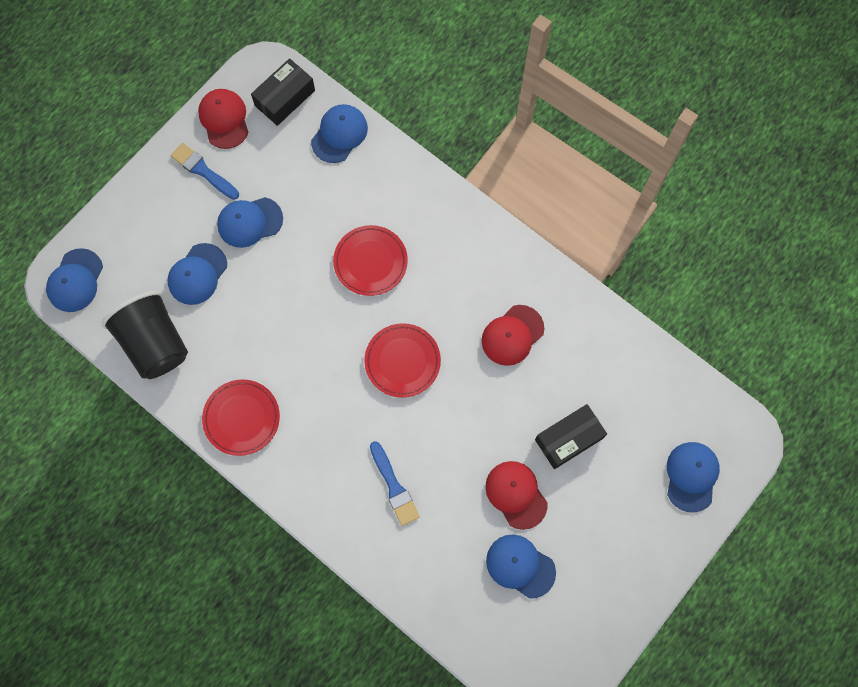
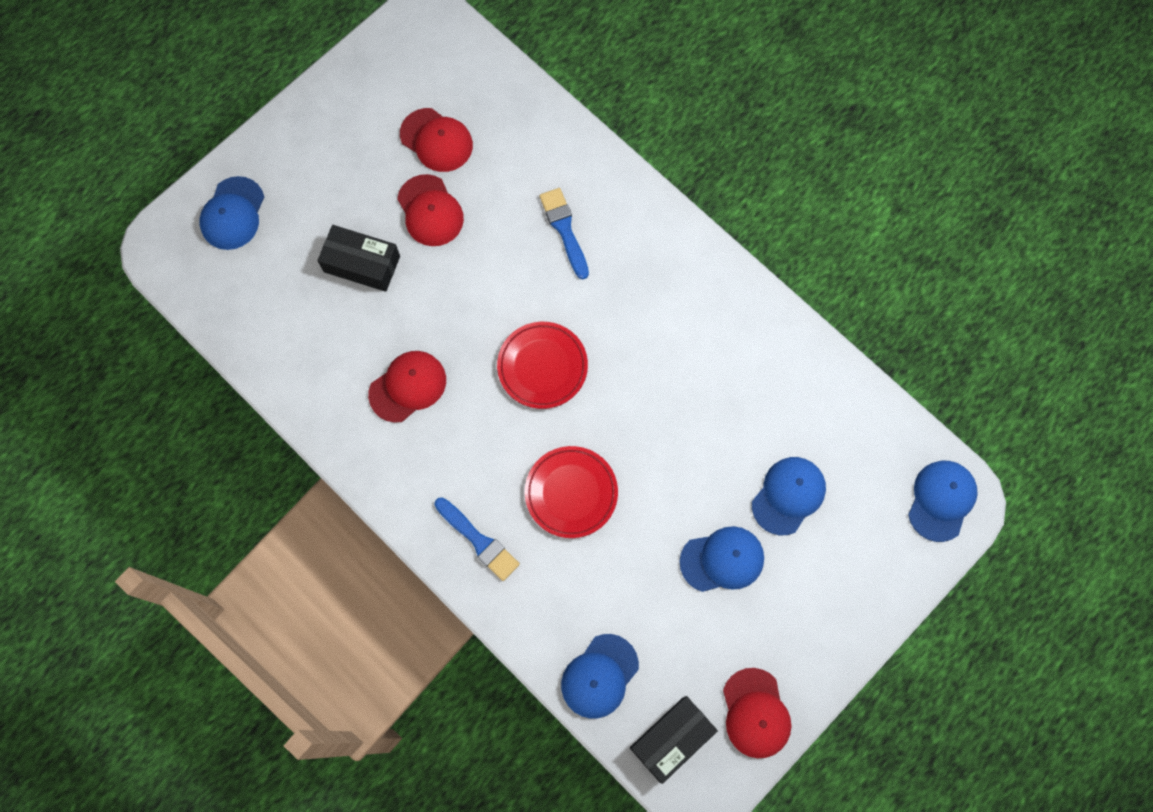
camera: 175 degrees left, 0 degrees up
(155, 343) = (838, 413): black cup -> none
(203, 171) = (783, 638): blue brush -> blue brush (478, 540)
(242, 418) = (734, 317): red plate -> none
(520, 566) = (436, 140): blue cap -> red cap
(568, 439) = (362, 264): black box -> black box turned 45 degrees clockwise

